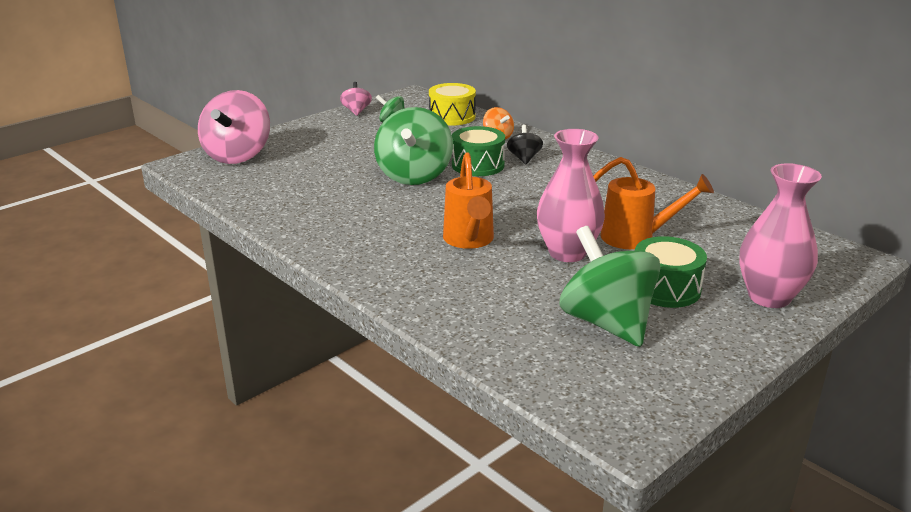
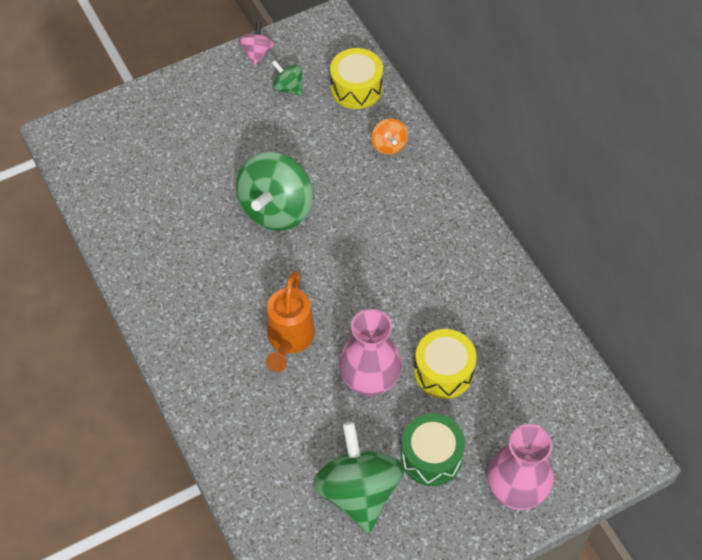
camera: 15 degrees right, 30 degrees up
(238, 156) = (114, 129): pink spinning top -> none
(478, 165) = (346, 202): green drum -> none
(524, 158) = (398, 198): black spinning top -> none
(636, 238) = (443, 371): orange watering can -> yellow drum

